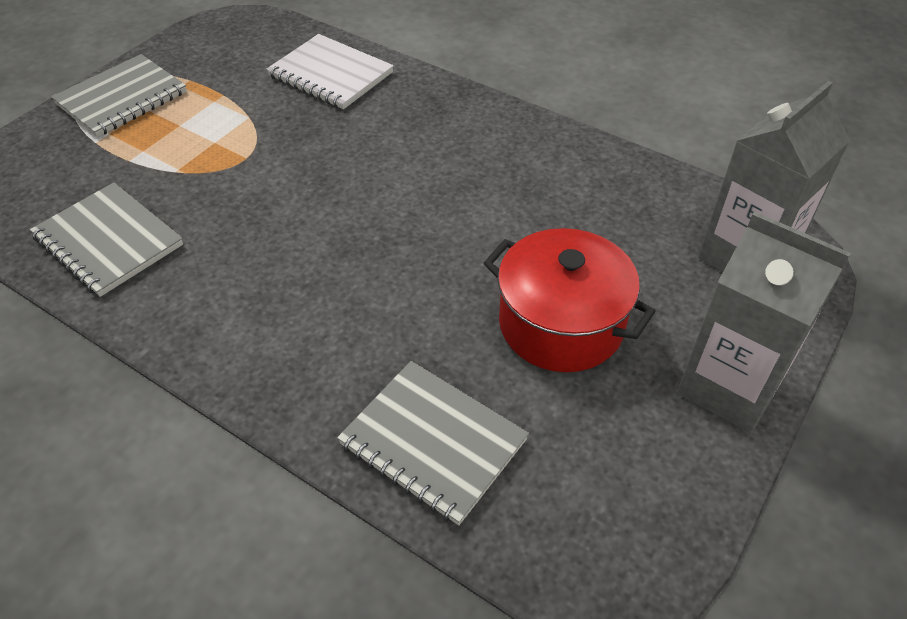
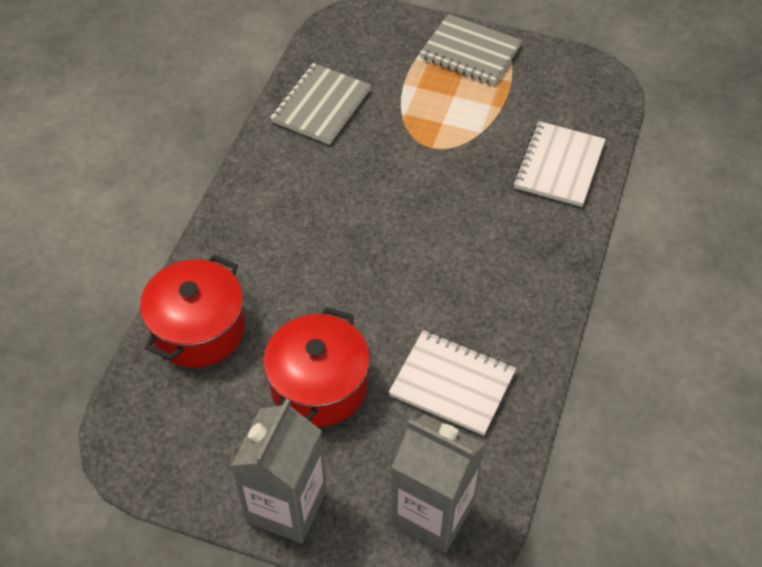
camera: 75 degrees right, 5 degrees up
(433, 443) = (198, 329): grey notebook -> red pot
(585, 209) = (452, 384): none -> white notebook

